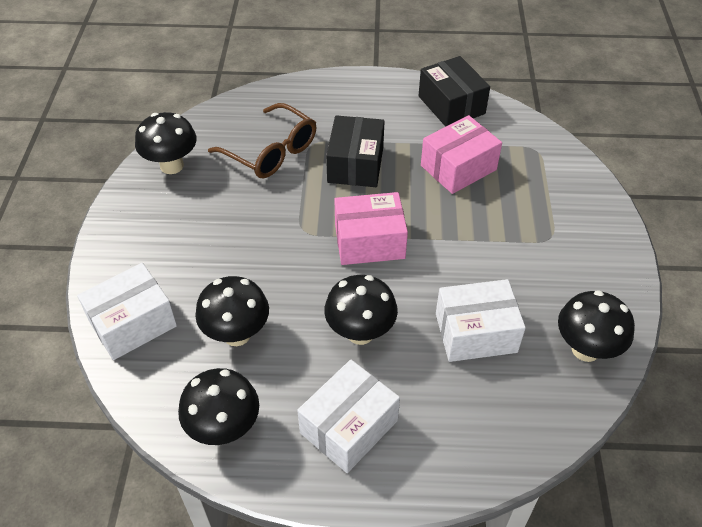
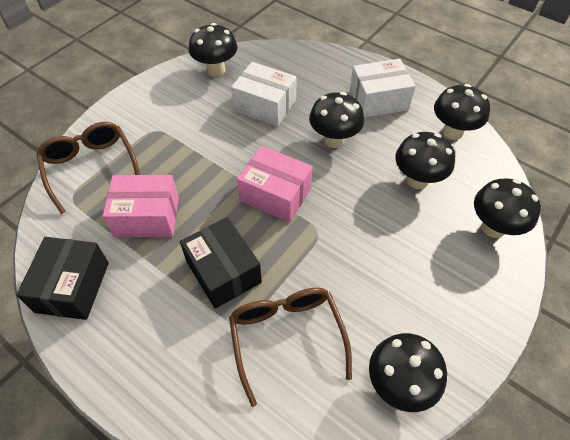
camera: 145 degrees left, 5 degrees up
(132, 323) = (493, 227): white box -> black mushroom
(355, 164) = (223, 271): black box -> black box turned 75 degrees counterclockwise
(556, 176) = (91, 167): none -> brown glasses

